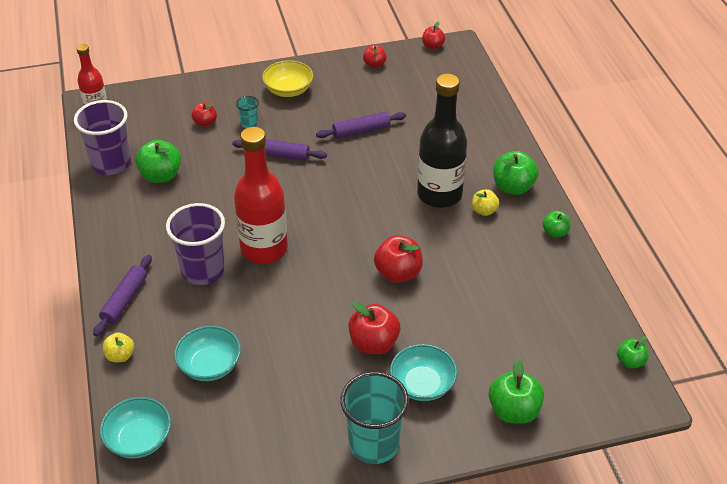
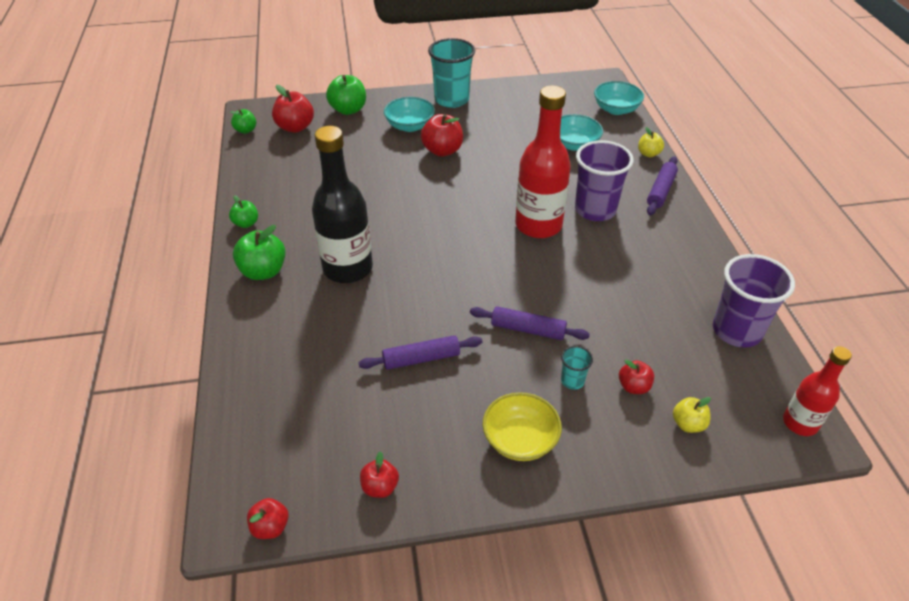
camera: 175 degrees left, 0 degrees up
(161, 176) = (668, 310): green apple -> none
(398, 273) = (411, 198): red apple -> red apple (295, 127)
(484, 211) = (307, 248): yellow apple -> yellow apple (688, 424)

